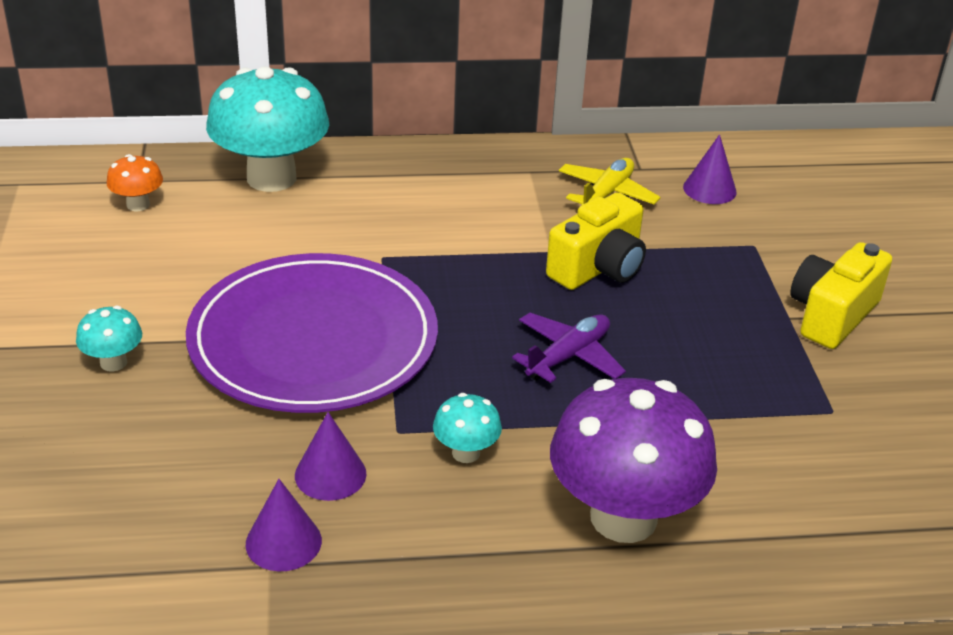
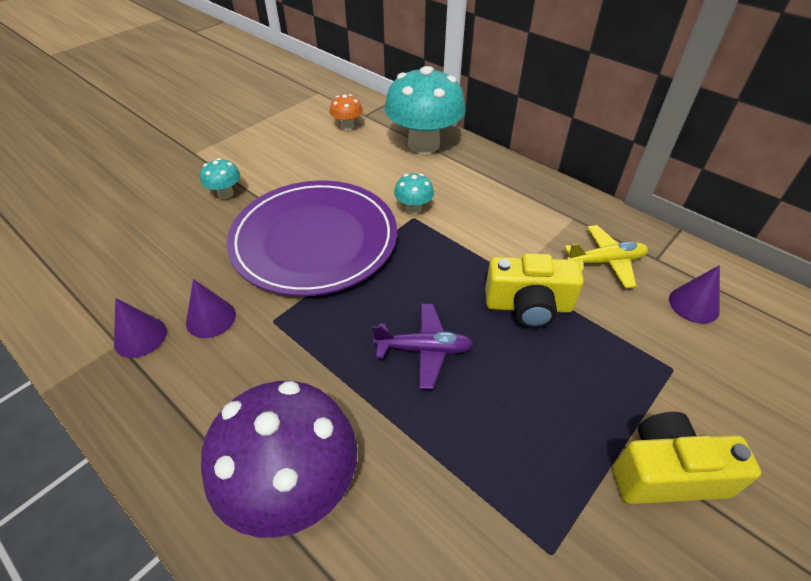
camera: 50 degrees right, 10 degrees up
(466, 453) = (282, 362): turquoise mushroom -> turquoise mushroom (413, 209)

